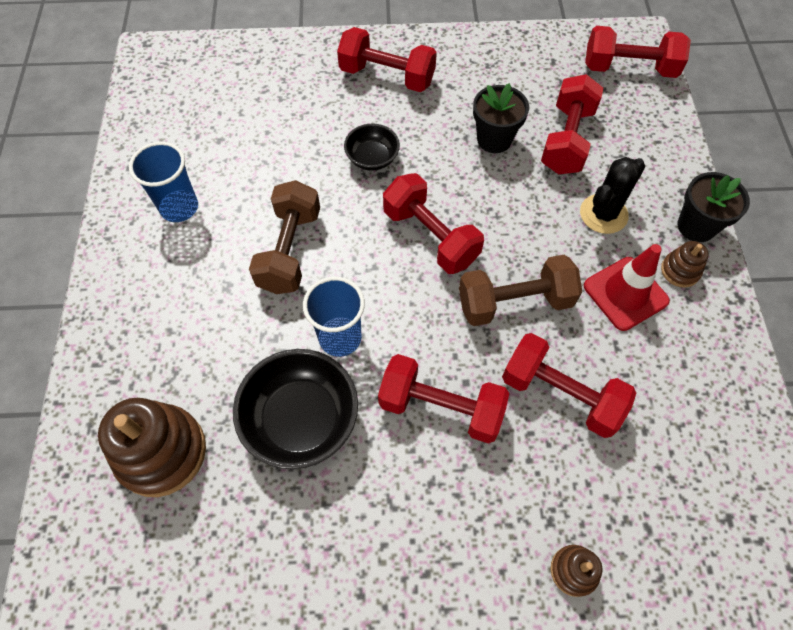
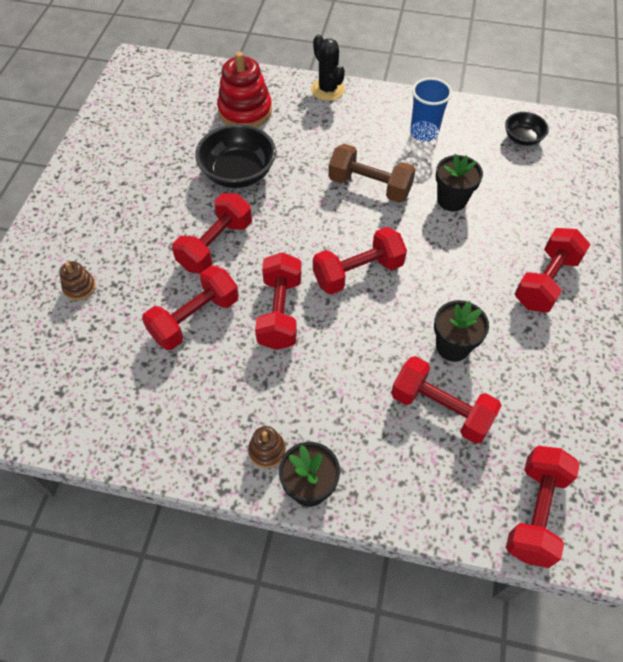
camera: 105 degrees right, 5 degrees down
(161, 452) = (245, 111): brown stacking toy -> red stacking toy
(293, 164) = (451, 200): none -> black flower pot
(340, 338) = (288, 202): blue cup -> none
(372, 158) = (448, 251): black bowl -> black bowl (522, 138)
(514, 302) = (280, 312): brown dumbbell -> red dumbbell
(603, 214) = (345, 409): black cactus -> black cactus (327, 90)
(625, 293) = (260, 395): red traffic cone -> none

